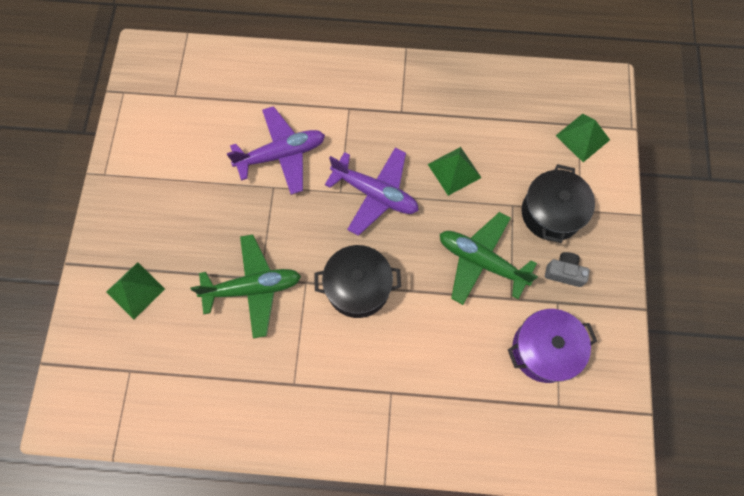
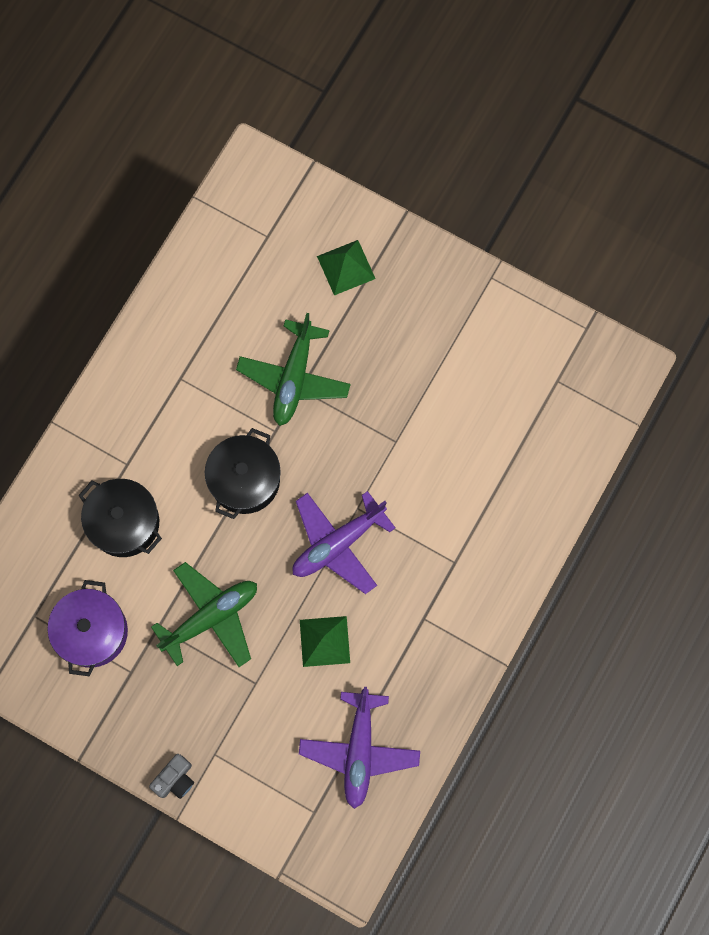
camera: 115 degrees right, 5 degrees up
(281, 154) = (430, 465): purple plane -> purple plane (359, 750)
(551, 213) = (227, 720): black pot -> black pot (124, 523)
(564, 272) = (157, 696): grey camera -> grey camera (175, 779)
(582, 137) = (296, 807): green pyramid -> none

